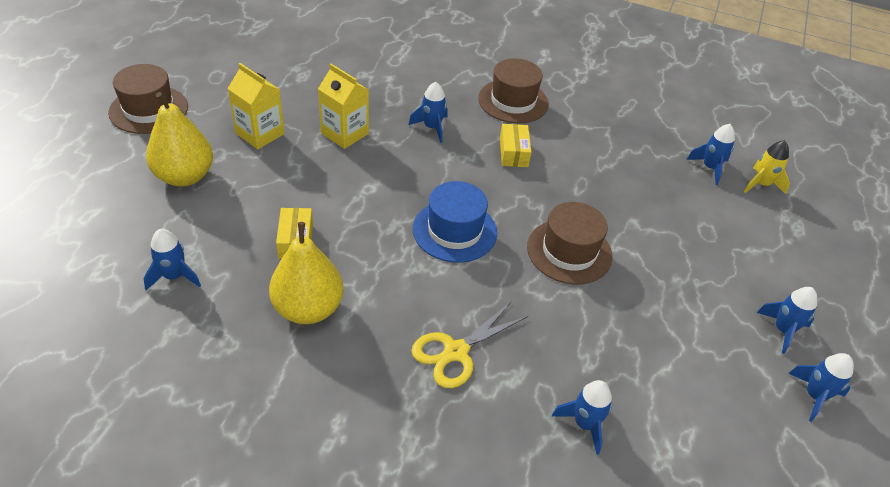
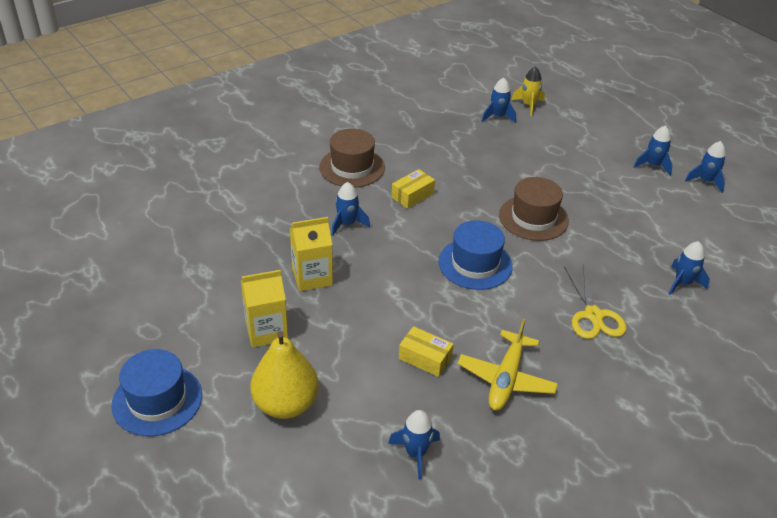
camera: 55 degrees left, 5 degrees down
(148, 109) = (157, 400): brown hat -> blue hat
(308, 308) = (506, 379): yellow pear -> yellow plane
(513, 153) = (412, 195): yellow box -> yellow box turned 75 degrees counterclockwise

